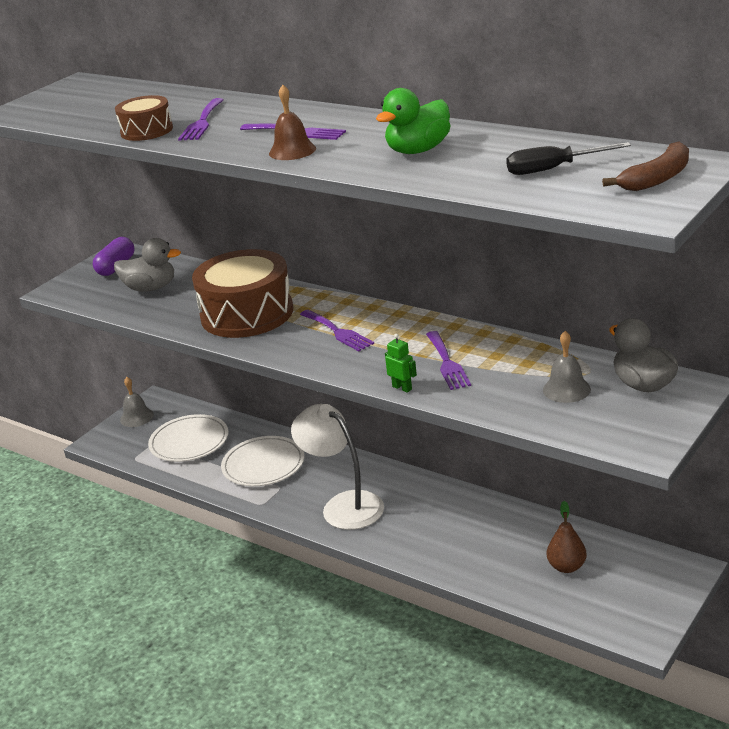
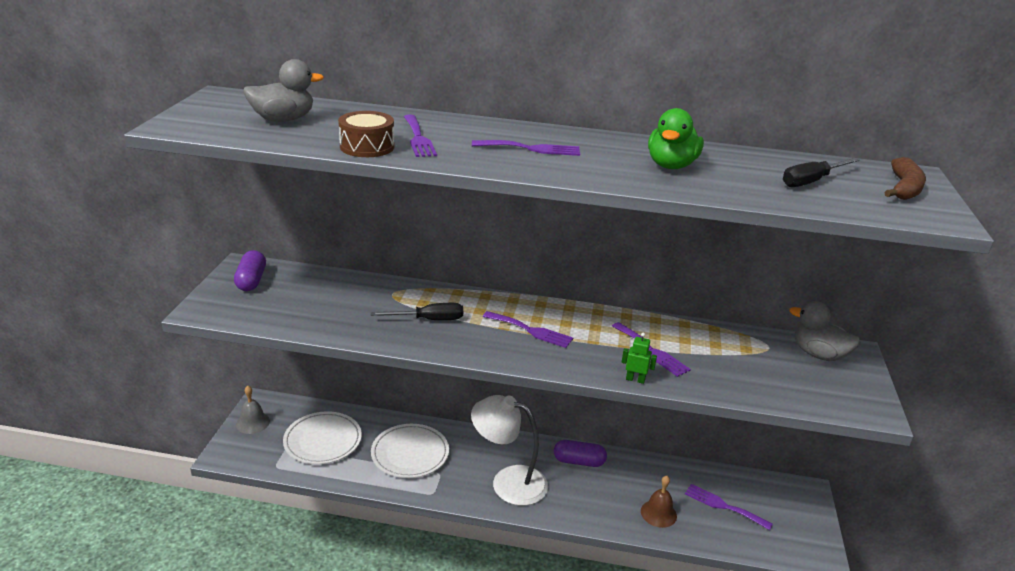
camera: 30 degrees left, 0 degrees up
(150, 288) = (307, 300): grey duck -> grey duck (283, 119)
(247, 314) = (429, 320): brown drum -> black screwdriver
(292, 151) = (551, 167): brown bell -> brown bell (658, 513)
(433, 497) = (579, 461): none -> purple capsule
(566, 389) = (767, 365): grey bell -> none
(566, 567) = (723, 506): brown pear -> purple fork

